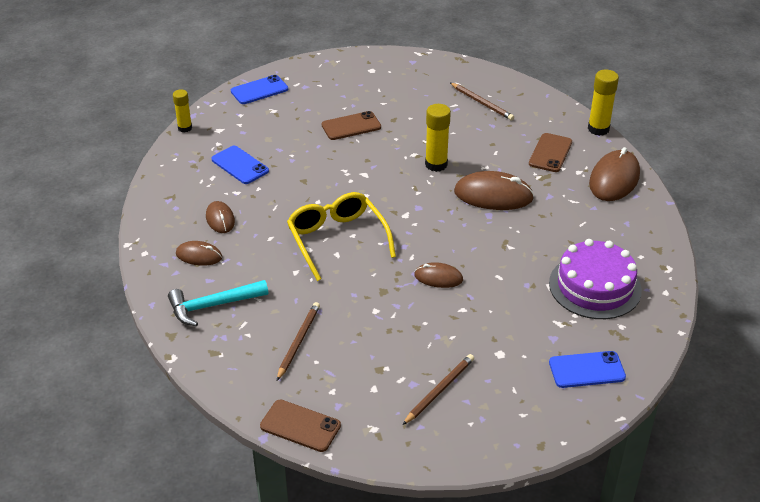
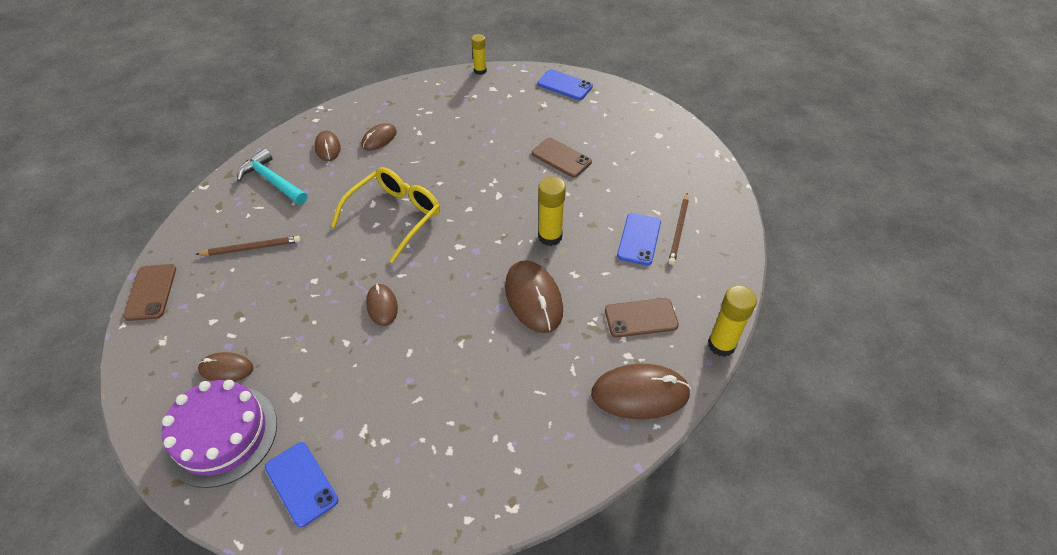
camera: 60 degrees right, 10 degrees up
(240, 165) = (455, 119): blue phone -> blue phone (639, 239)
(439, 390) = (226, 369): brown pencil -> brown mouse
(595, 286) = (439, 443): purple cake -> purple cake (221, 435)

